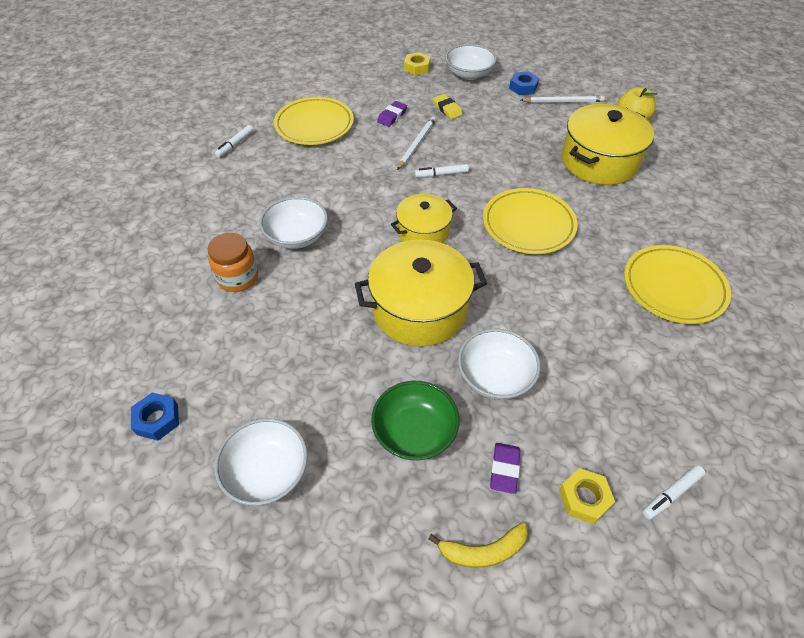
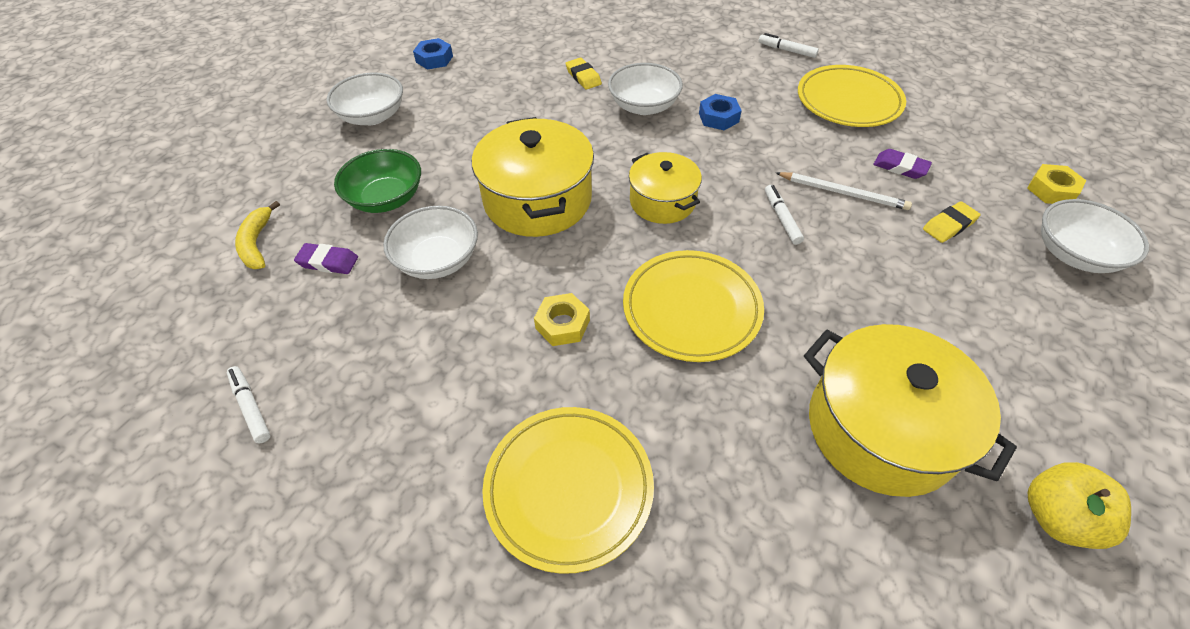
camera: 90 degrees right, 0 degrees up
(238, 278) = (583, 77): orange jar -> yellow eraser
(523, 87) = (1077, 330): blue nut -> blue nut (718, 117)
(563, 101) = (1063, 393): white pencil -> none
(584, 498) = (276, 323): yellow nut -> yellow nut (562, 324)

